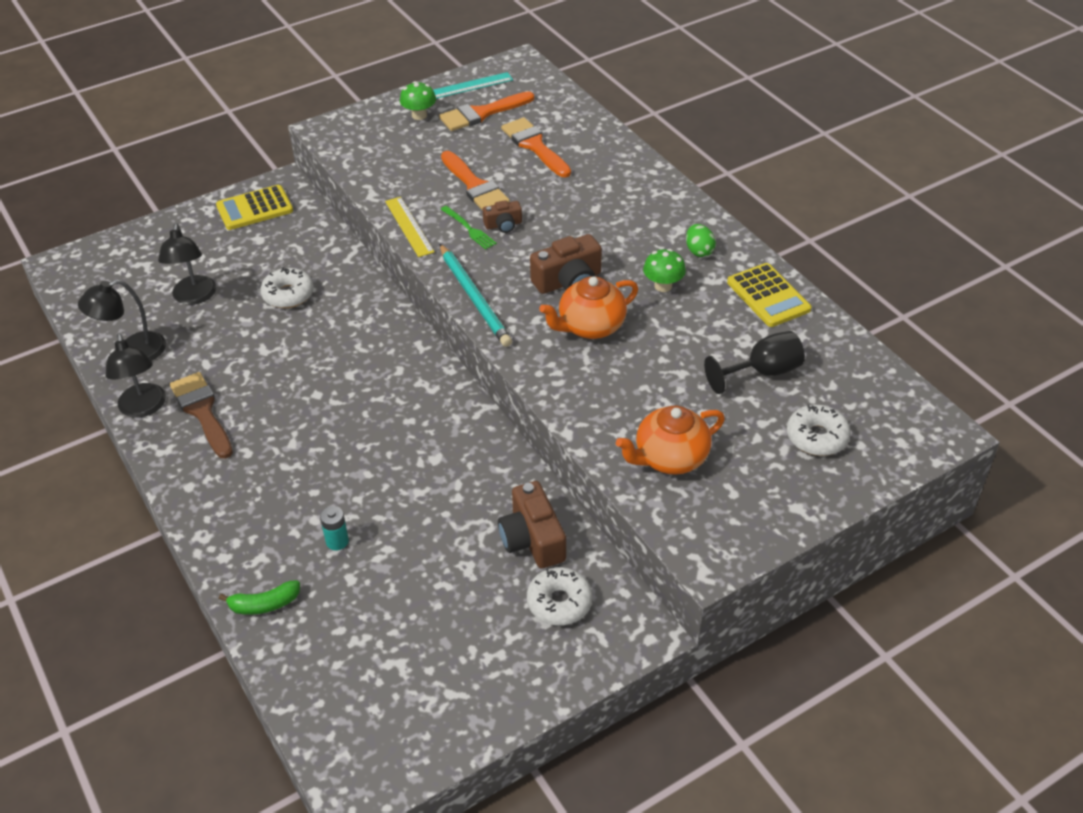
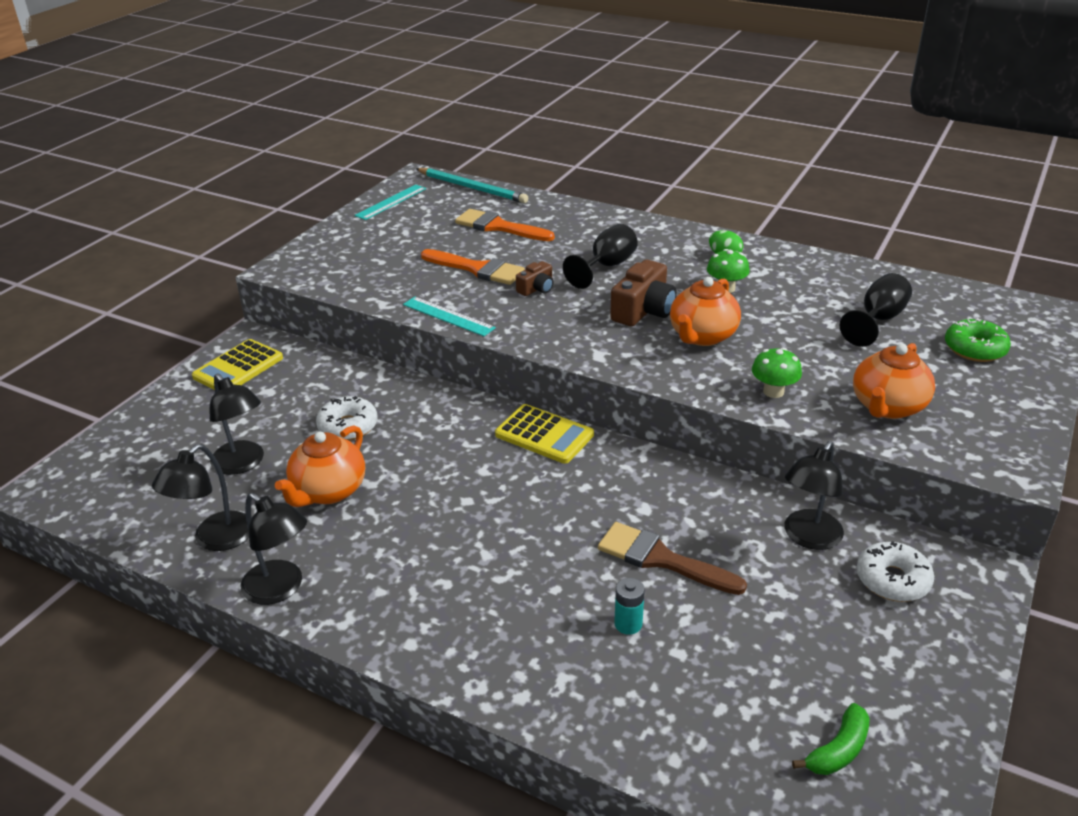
camera: 30 degrees left, 10 degrees down
(202, 411) = (355, 565): brown brush -> brown brush (661, 559)
(231, 345) = (328, 491): none -> orange teapot
(264, 604) = (615, 722): green banana -> green banana (838, 750)
(409, 226) = (448, 316): yellow ruler -> turquoise ruler
(419, 115) = (365, 234): green mushroom -> green mushroom (773, 391)
(469, 229) = (508, 301): green fork -> none
(474, 298) = (574, 350): turquoise pencil -> turquoise pencil (472, 188)
(482, 113) = (424, 218): orange brush -> none
(532, 539) = (808, 538): brown camera -> black lamp
(584, 223) = (607, 266): none -> black goblet
(768, 296) = (815, 269): yellow calculator -> yellow calculator (544, 435)
(817, 437) = (975, 349): white donut -> green donut

